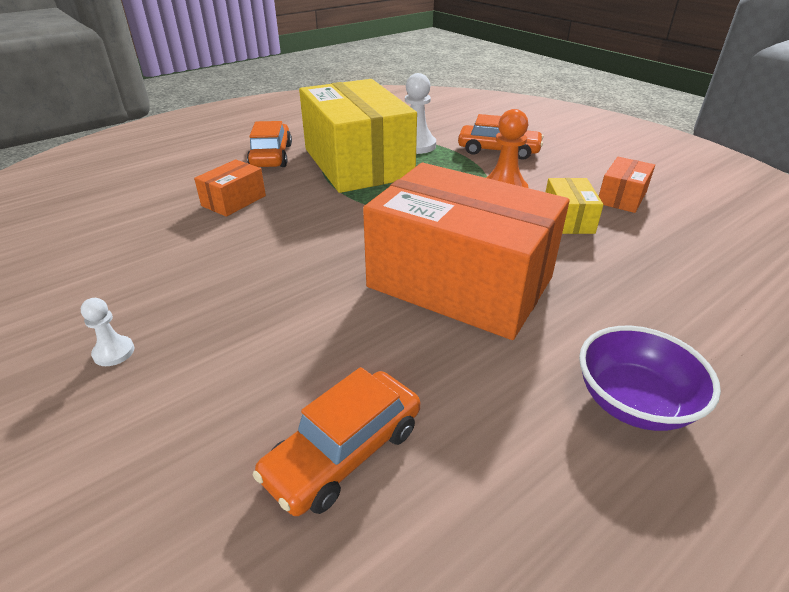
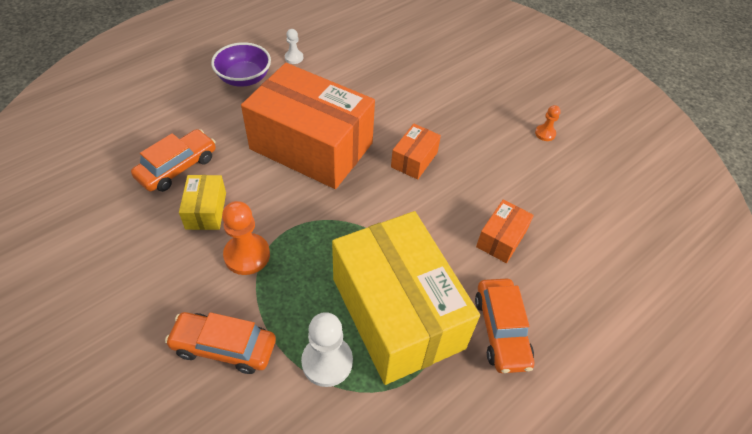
camera: 175 degrees right, 15 degrees up
(74, 303) = (545, 133): none -> orange pawn
(114, 352) = (498, 104): white pawn -> white pawn (294, 58)
(344, 452) = (374, 63): orange car -> orange car (177, 167)
(622, 197) = (136, 243): orange box -> orange box (414, 160)

